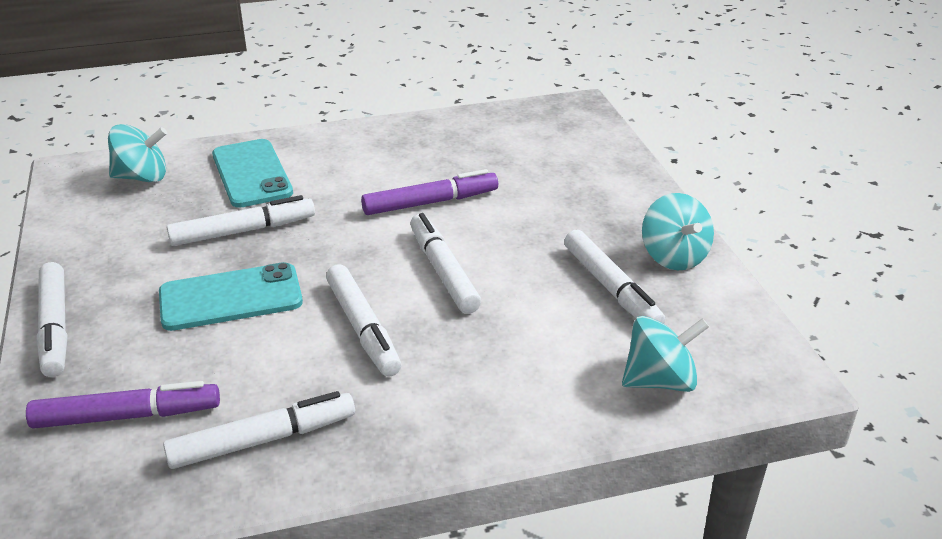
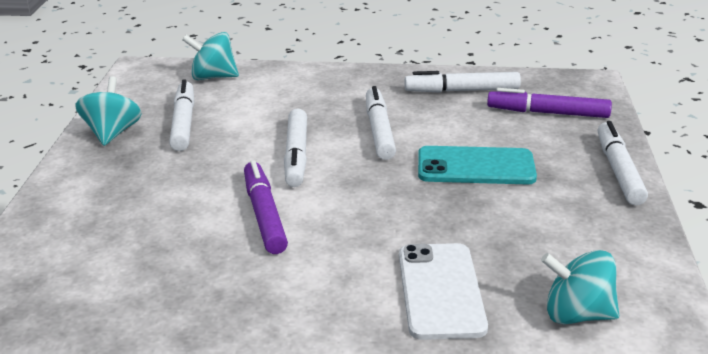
camera: 160 degrees left, 5 degrees down
(243, 231) = (459, 221): white marker -> none
(252, 174) = (440, 291): turquoise phone -> white phone
(430, 203) = (264, 215): purple marker -> purple marker turned 75 degrees clockwise

